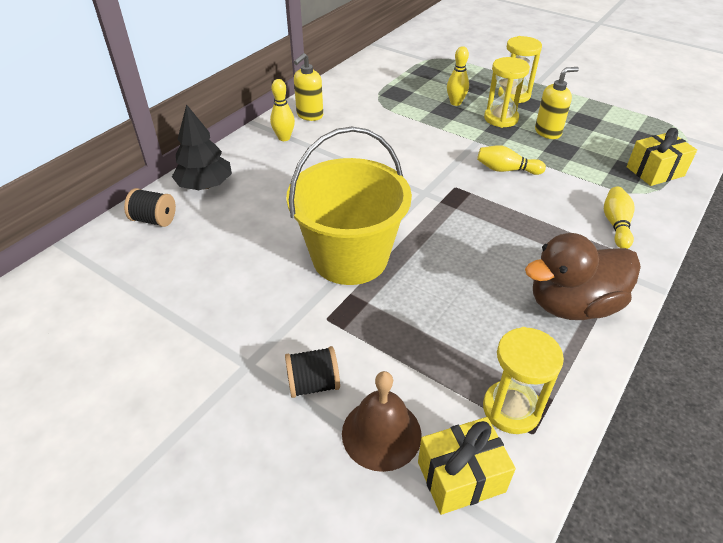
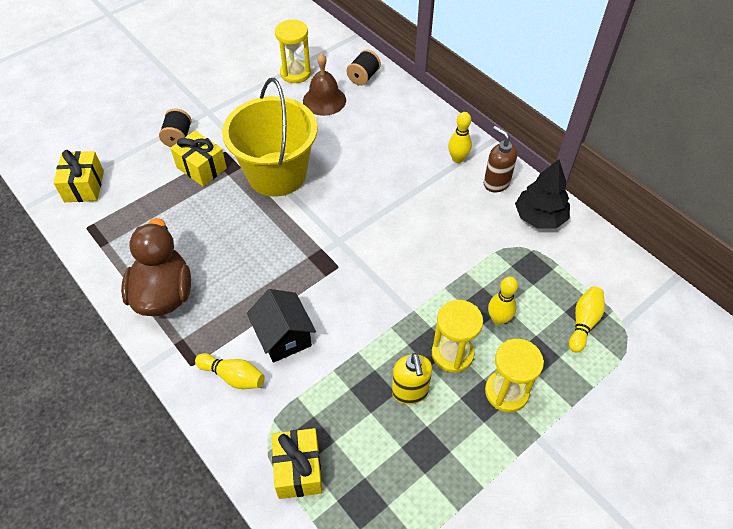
camera: 105 degrees right, 10 degrees up
(205, 185) = (398, 104): black tree -> black tree (539, 217)
(309, 115) = (496, 183): yellow soap dispenser -> brown soap dispenser
(366, 334) = (201, 168): none -> yellow gift
(381, 433) = (129, 160): brown bell -> brown bell (324, 100)
(506, 170) = (350, 319): yellow bowling pin -> yellow bowling pin (583, 322)
(511, 409) = (107, 223): yellow hourglass -> yellow hourglass (295, 73)
(553, 204) = (284, 337): none -> black house

